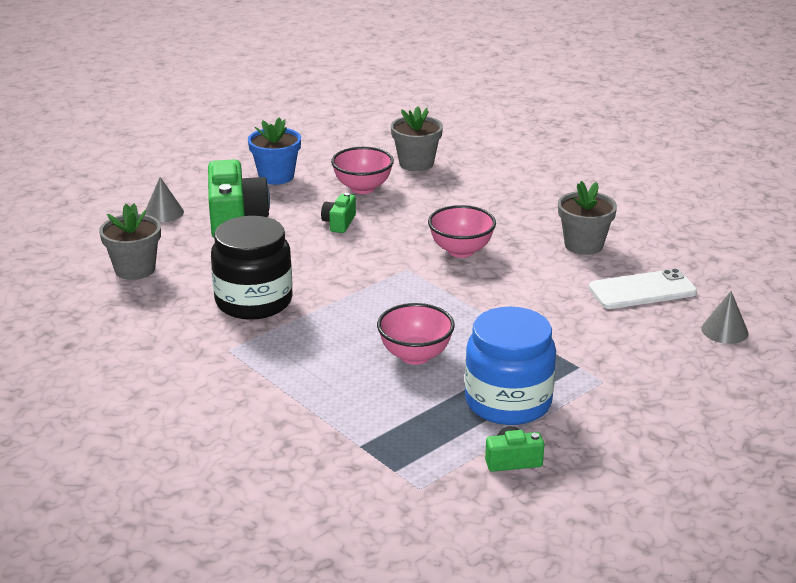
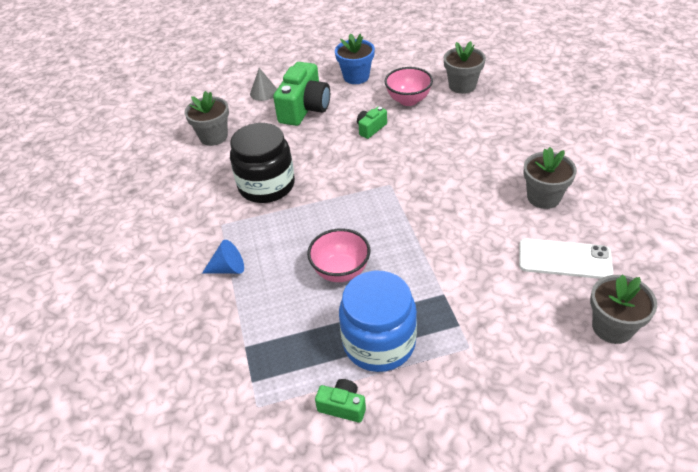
camera: 30 degrees right, 15 degrees up
(276, 386) = (228, 268): none -> blue cone
(461, 251) = (441, 177): pink bowl -> none
(724, 331) = (612, 327): grey cone -> grey flower pot

